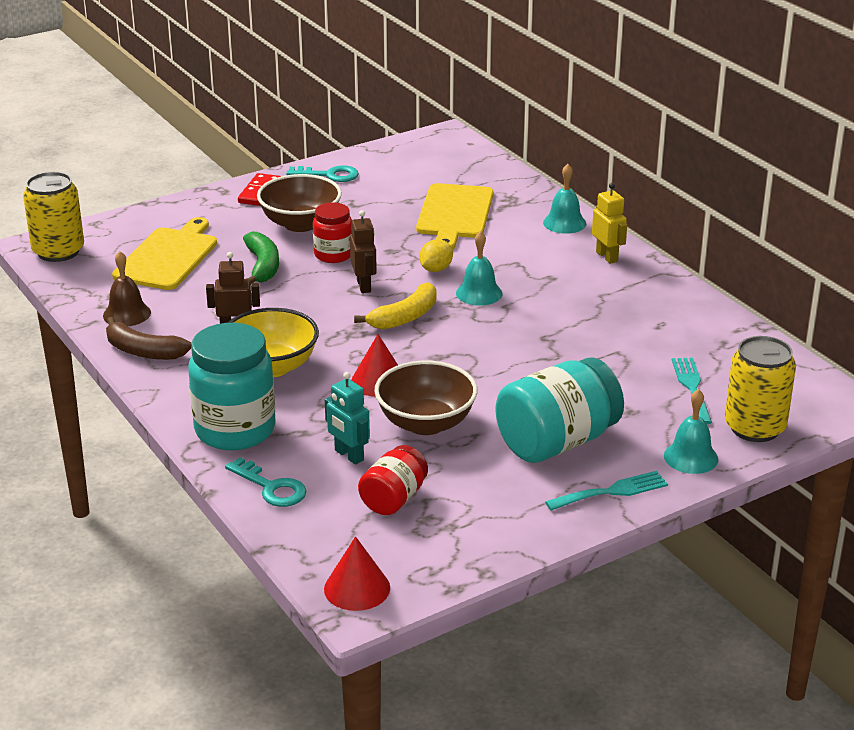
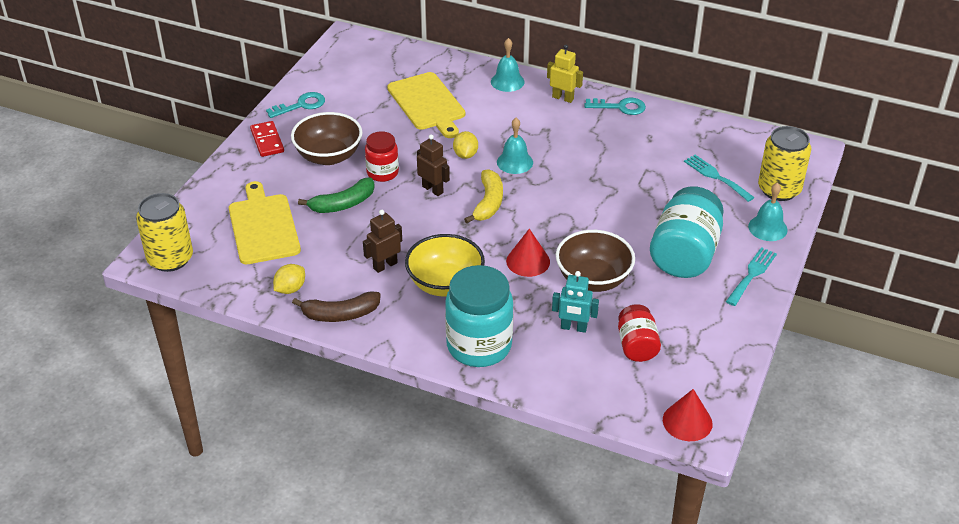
camera: 35 degrees left, 10 degrees up
(127, 314) = (290, 289): brown bell -> yellow lemon
(262, 266) = (343, 204): green banana -> green banana turned 105 degrees clockwise
(271, 487) = (553, 377): turquoise key -> turquoise key (620, 107)

